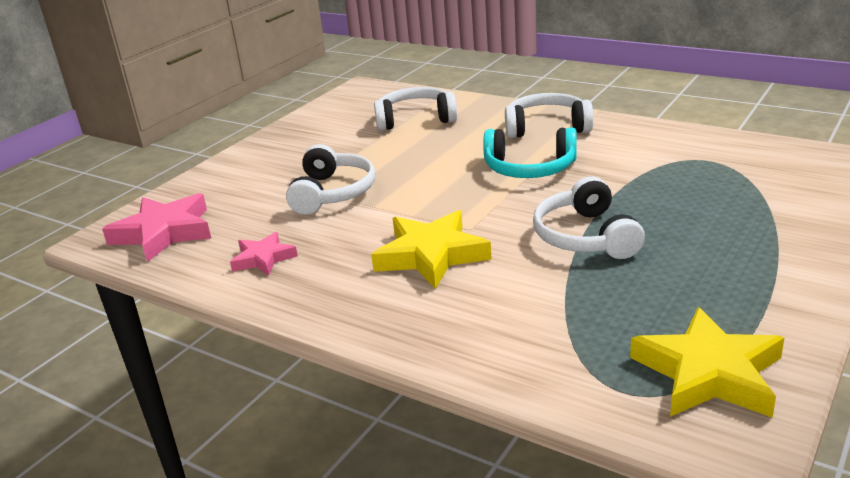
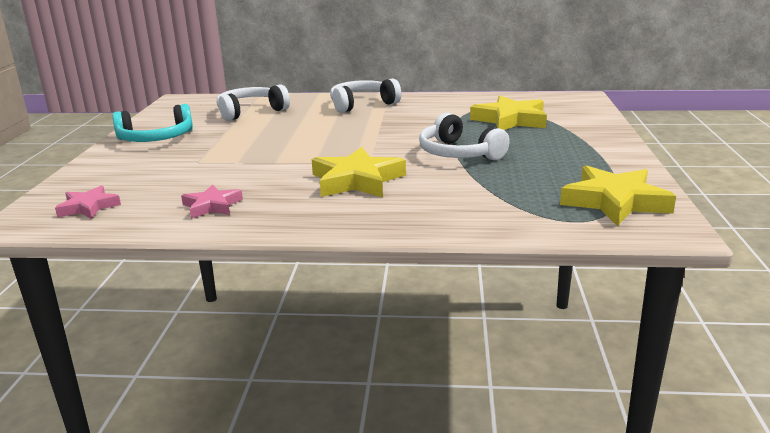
camera: 30 degrees left, 5 degrees down
(164, 233) = (88, 207): pink star -> pink star, size x0.58
(332, 193) = (228, 160): white headphones -> none
(529, 168) = (375, 126): turquoise headphones -> turquoise headphones (156, 139)
(710, 189) = (510, 120): none -> yellow star

